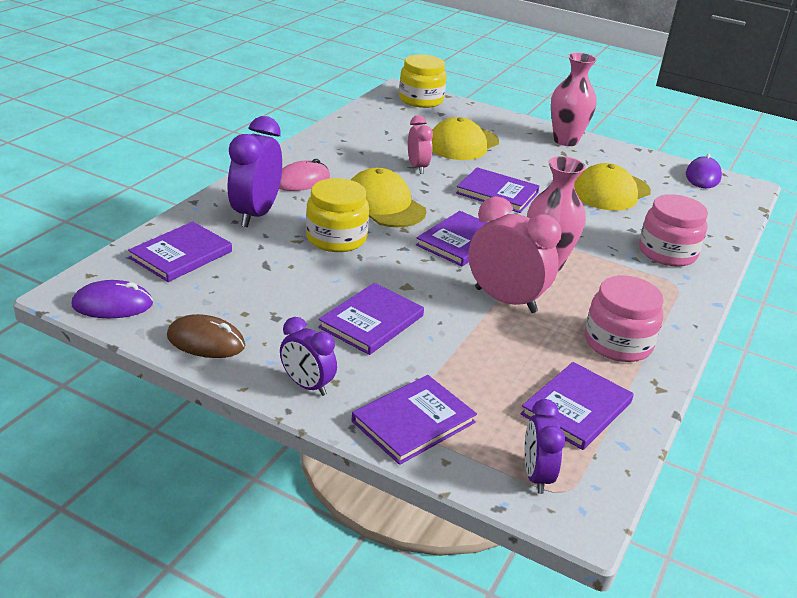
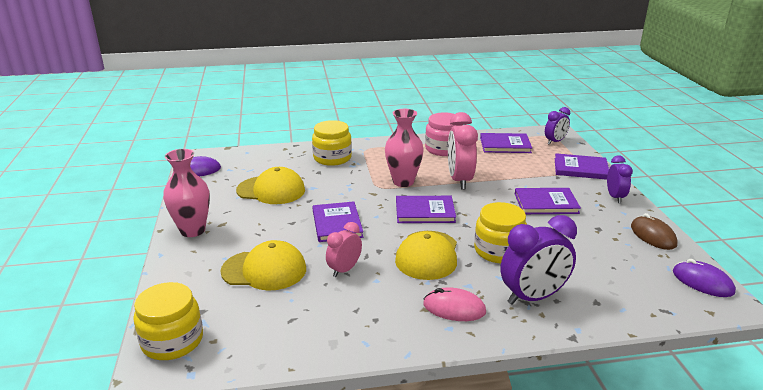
camera: 125 degrees left, 5 degrees down
(181, 255) = (626, 293): purple book -> none
(667, 252) = (332, 158): pink jar -> yellow jar

